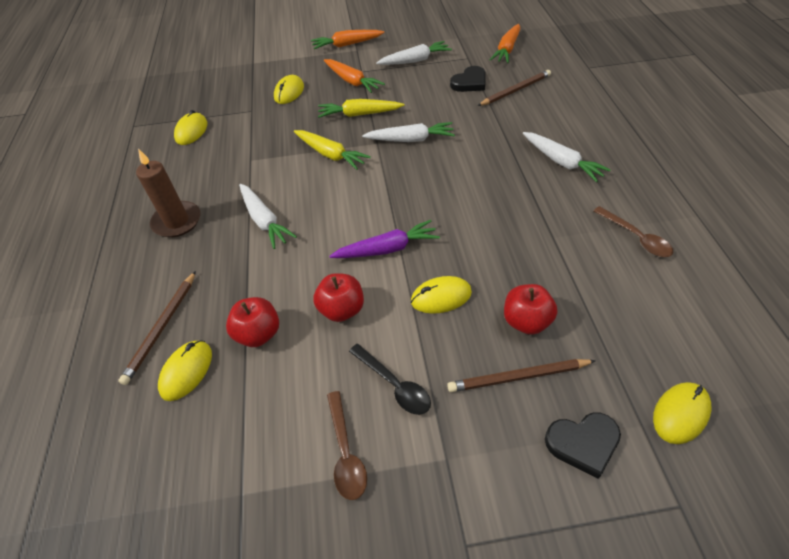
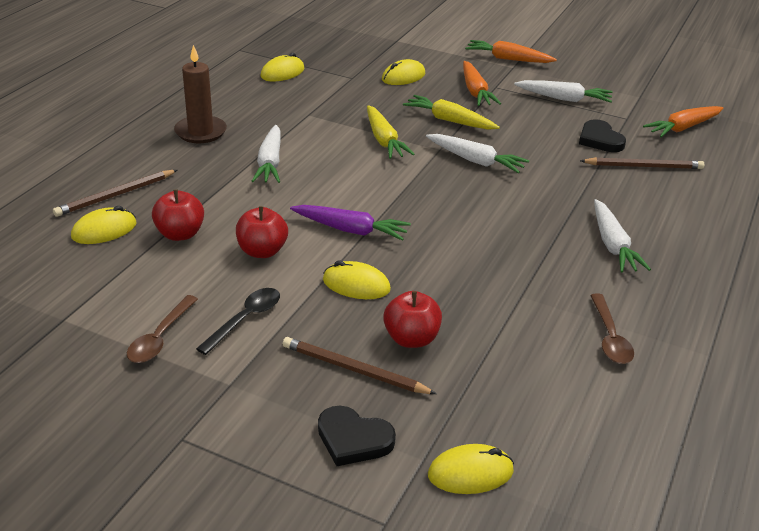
camera: 30 degrees right, 15 degrees down
(394, 385) = (245, 319): black spoon -> black spoon turned 135 degrees counterclockwise
(469, 82) = (600, 140): black heart -> black heart turned 75 degrees clockwise

